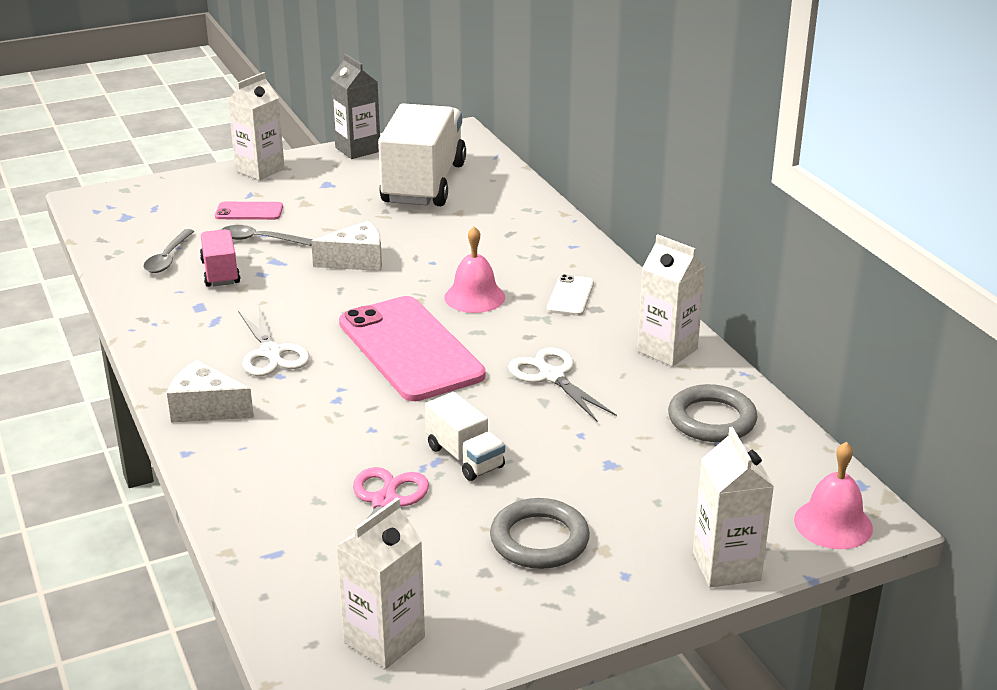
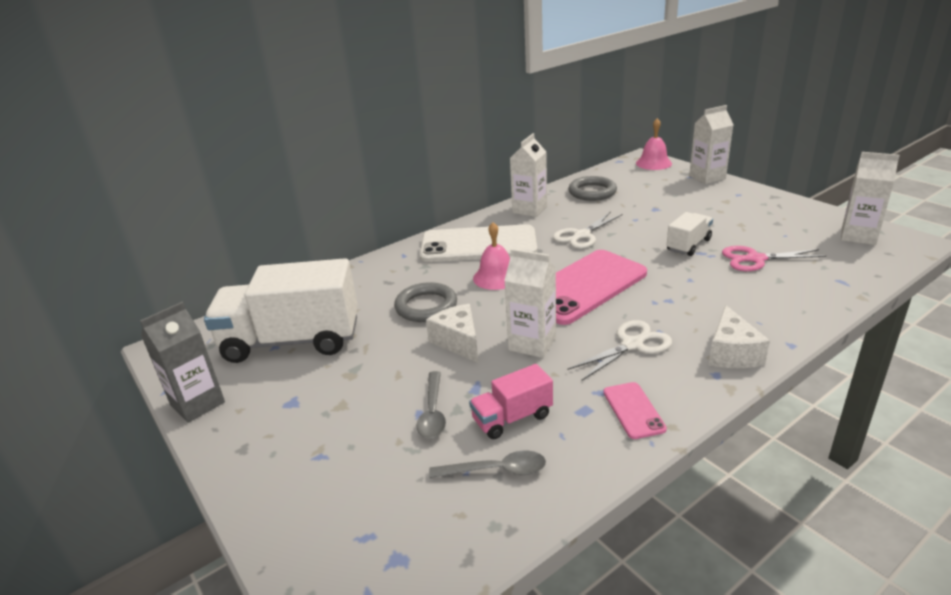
camera: 100 degrees left, 0 degrees up
(249, 211) = (366, 442): pink phone -> pink phone (633, 410)
(260, 170) = (247, 469): white carton -> white carton (532, 344)
(539, 540) = (736, 215): grey ring -> grey ring (426, 306)
(570, 296) = (478, 245): white phone -> white phone, size x2.26

